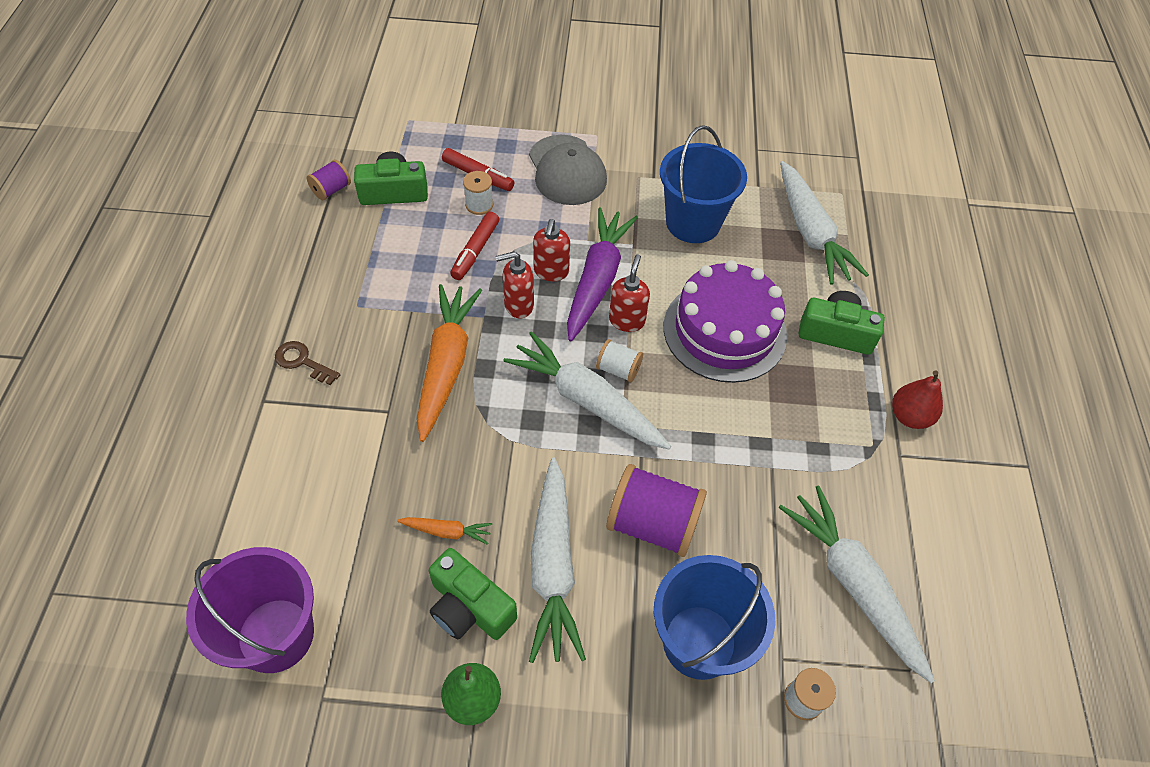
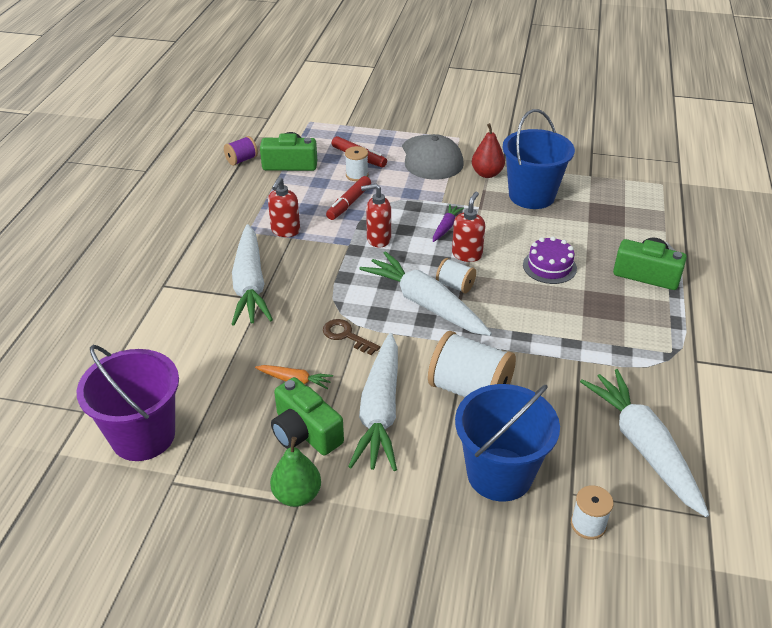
camera: 10 degrees right, 15 degrees down
(302, 362) = (199, 263): brown key -> brown key (346, 336)
(446, 364) = (313, 273): orange carrot -> none
(551, 272) = (408, 220): red soap dispenser -> red soap dispenser (285, 231)
(597, 279) = (446, 227): purple carrot -> purple carrot, size x0.45
(653, 524) = (470, 390): purple spool -> white spool
(724, 331) = (549, 266): purple cake -> purple cake, size x0.51
(811, 233) = (632, 208): white carrot -> white carrot (250, 285)
(909, 416) = (707, 335): red pear -> red pear (487, 174)

